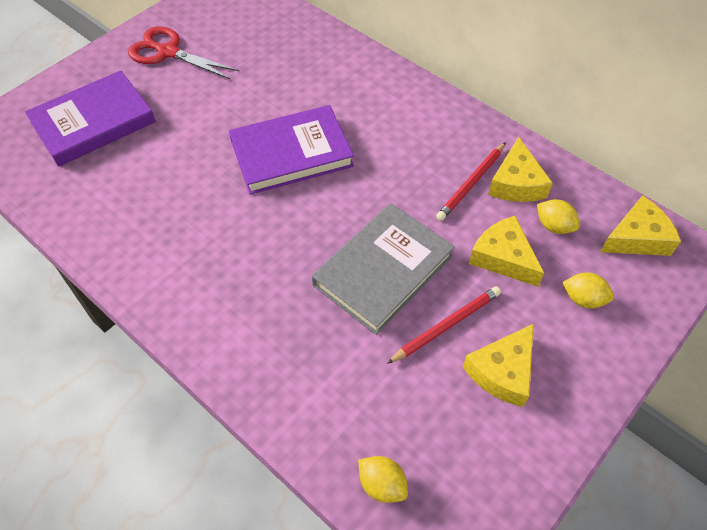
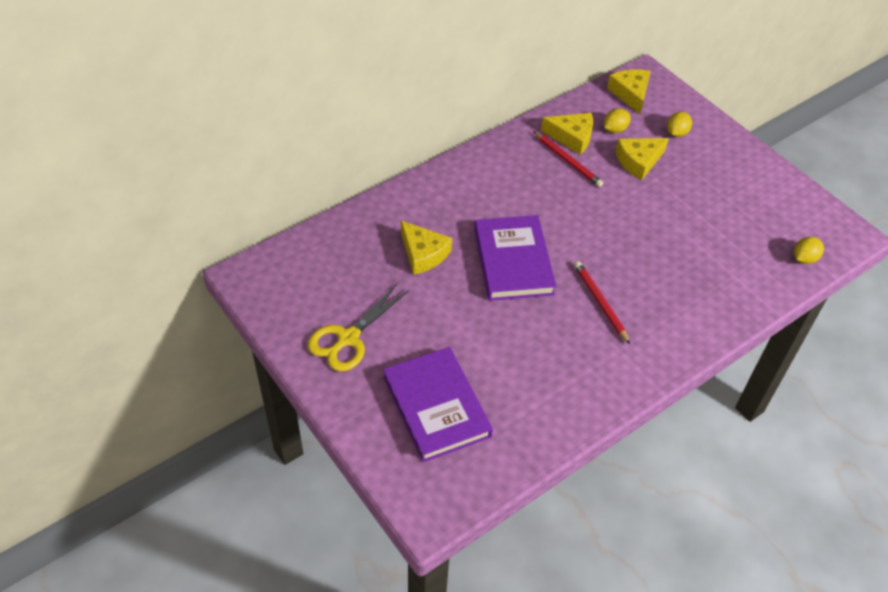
camera: 80 degrees left, 5 degrees down
(168, 52) = (348, 338): red scissors -> yellow scissors
(383, 270) = (642, 226): grey book -> none
(446, 325) = (691, 203): red pencil -> red pencil (600, 303)
(502, 371) = (728, 185): yellow cheese -> yellow cheese (423, 254)

